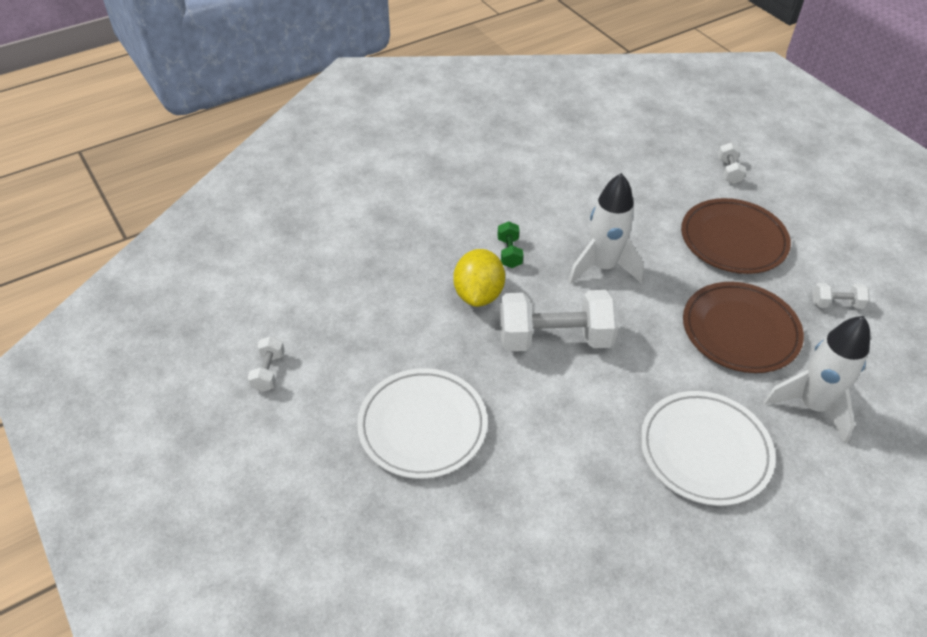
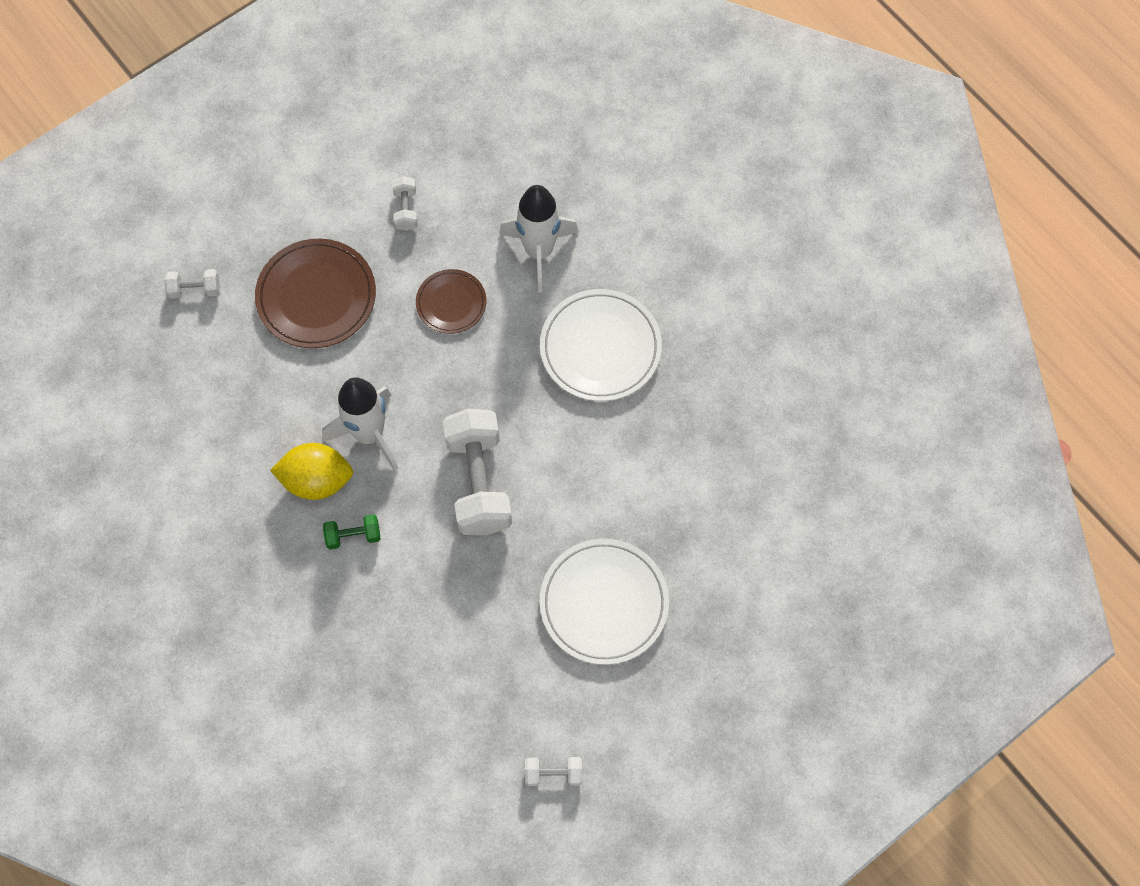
camera: 95 degrees left, 20 degrees up
(478, 294) = (422, 565): yellow lemon -> yellow lemon (317, 480)
(740, 331) = (451, 303): brown plate -> brown plate, size x0.59

